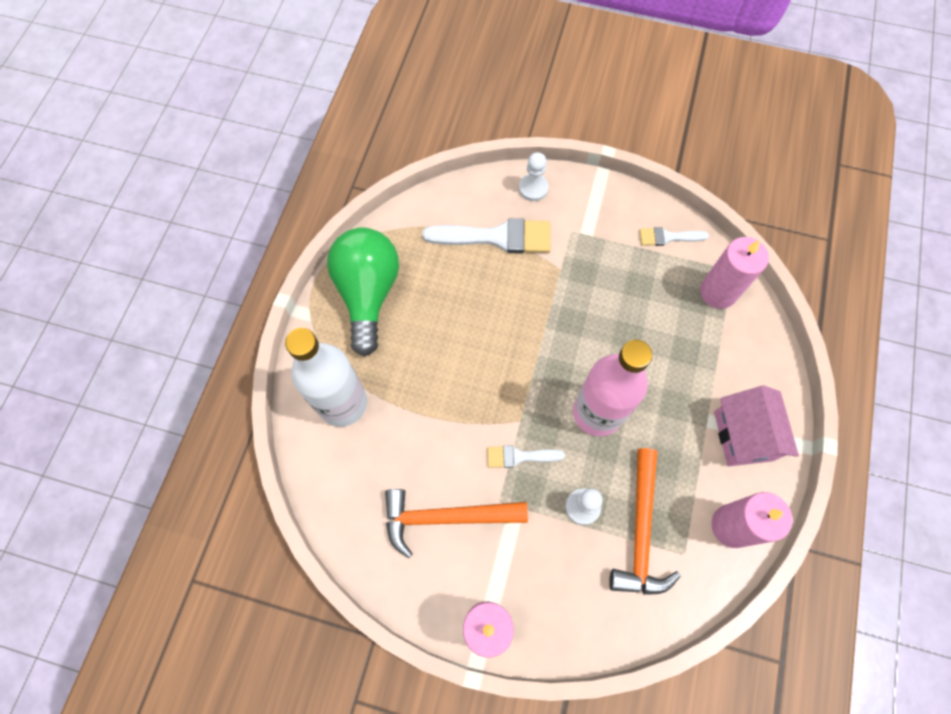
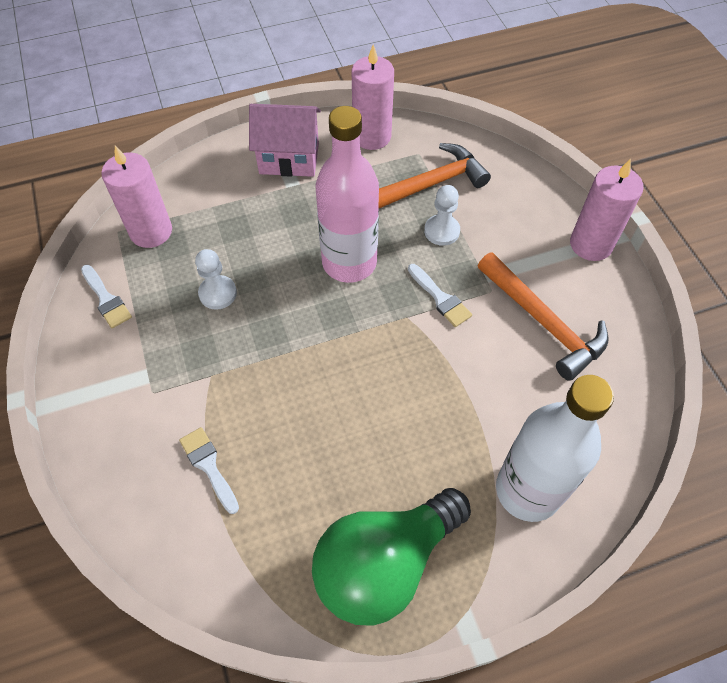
camera: 125 degrees left, 10 degrees down
(496, 237) = (208, 466): white brush -> white brush, size x0.54
(533, 188) = (110, 468): white pawn -> white pawn (218, 293)
(743, 436) = (289, 159): pink house -> pink house turned 45 degrees clockwise

